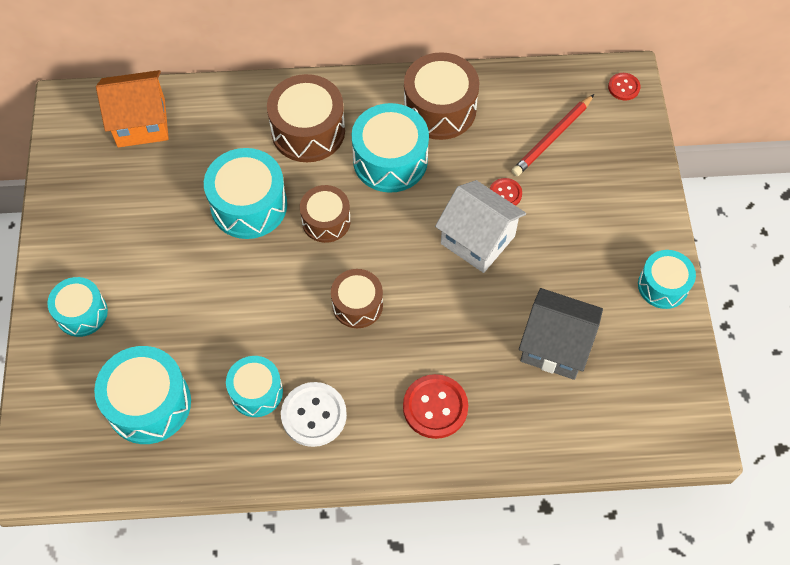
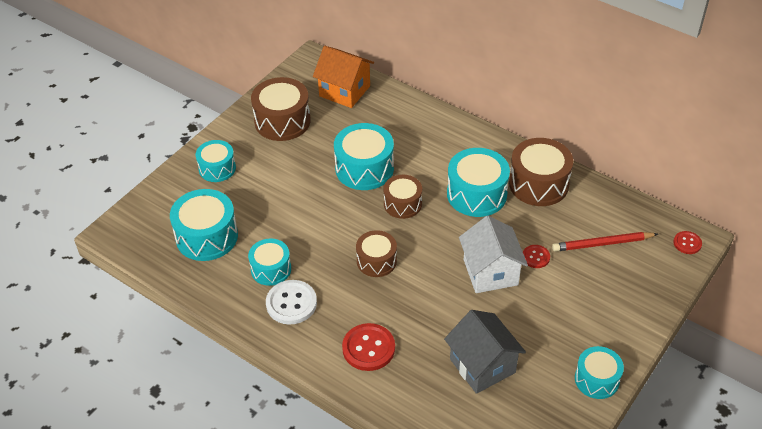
camera: 40 degrees right, 15 degrees down
(308, 131) = (440, 149): brown drum -> brown drum (282, 121)

